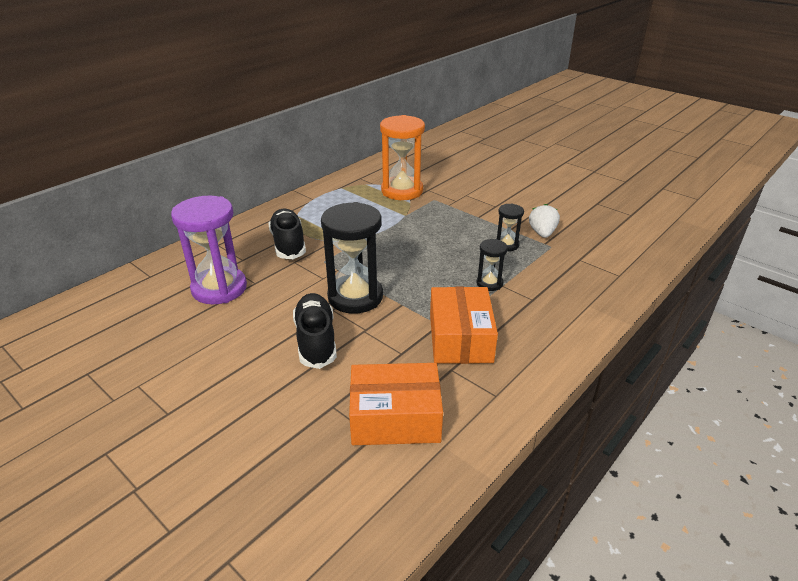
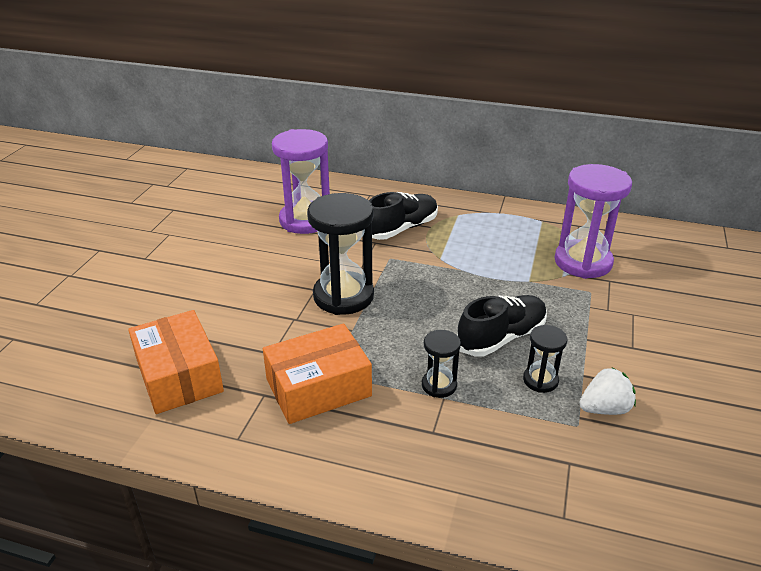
camera: 65 degrees right, 0 degrees up
(316, 340) = (263, 295): black shoe -> black shoe (501, 338)
(402, 191) = (583, 262): orange hourglass -> purple hourglass

